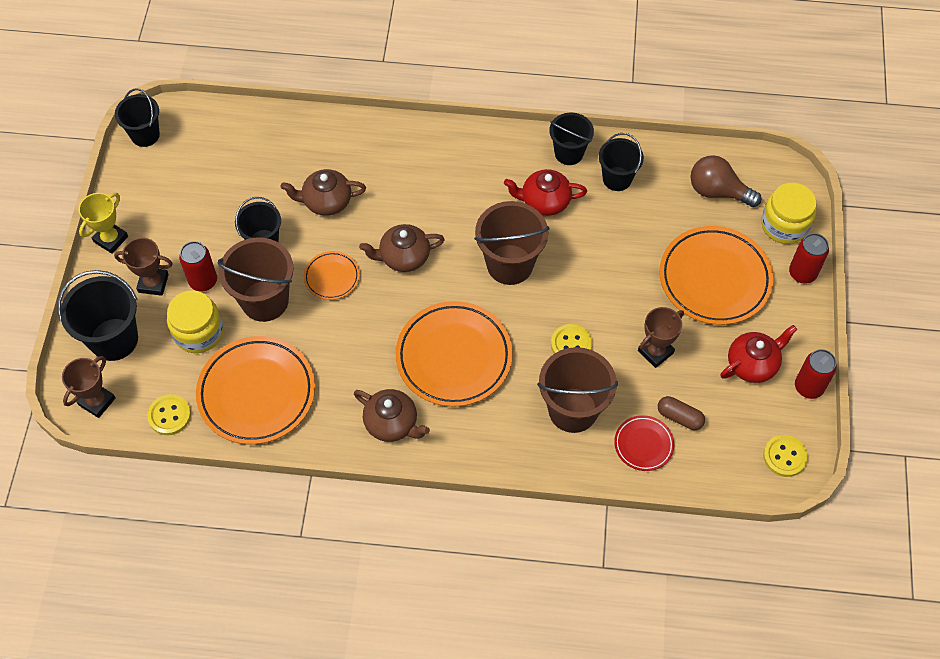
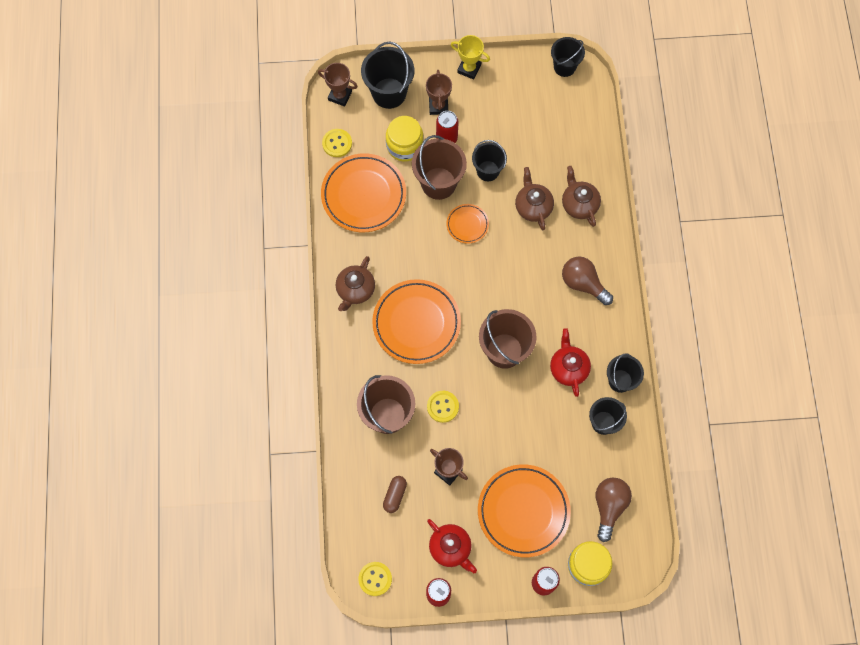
camera: 80 degrees right, 10 degrees up
(403, 257) = (495, 272): brown teapot -> brown teapot (579, 204)
(440, 167) = (583, 284): none -> brown light bulb
(643, 444) = (368, 471): red plate -> none

